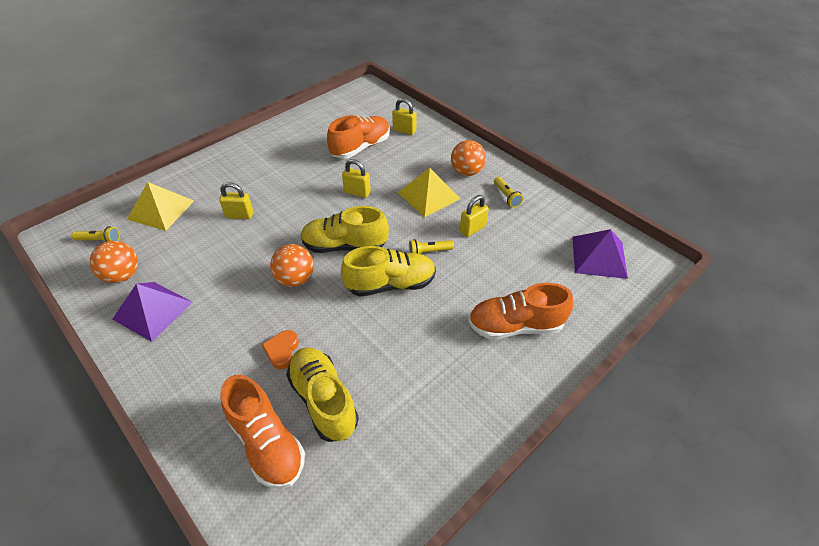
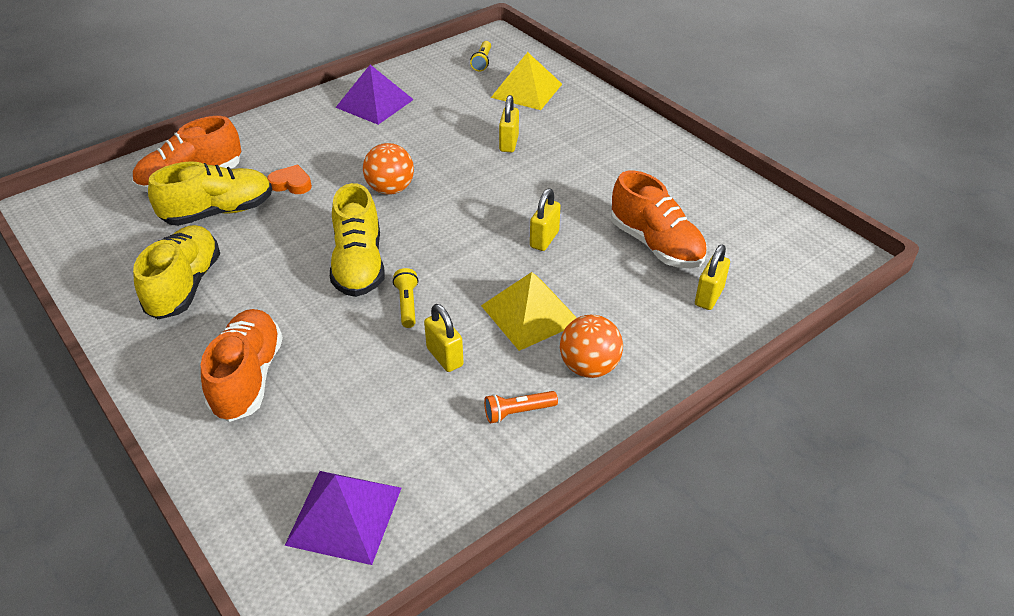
camera: 95 degrees right, 5 degrees down
(123, 275) = (428, 81): orange ball -> none
(345, 246) = (437, 227): yellow shoe -> yellow shoe (185, 286)
(506, 196) = (518, 412): yellow flashlight -> orange flashlight

